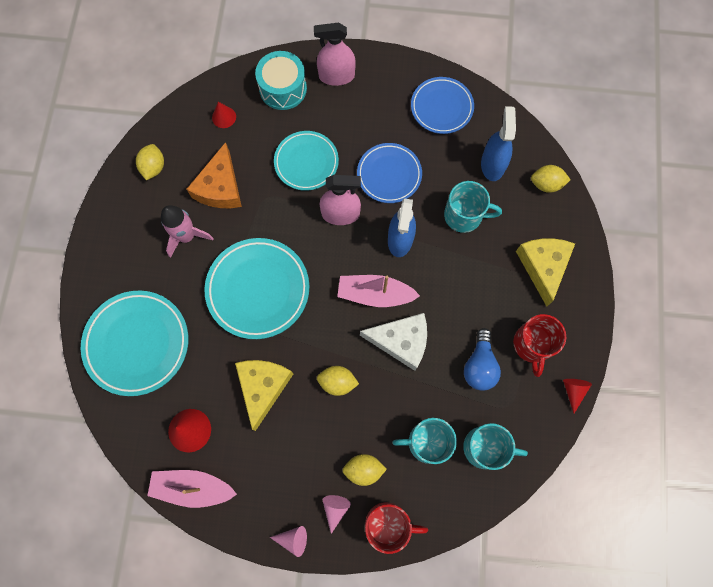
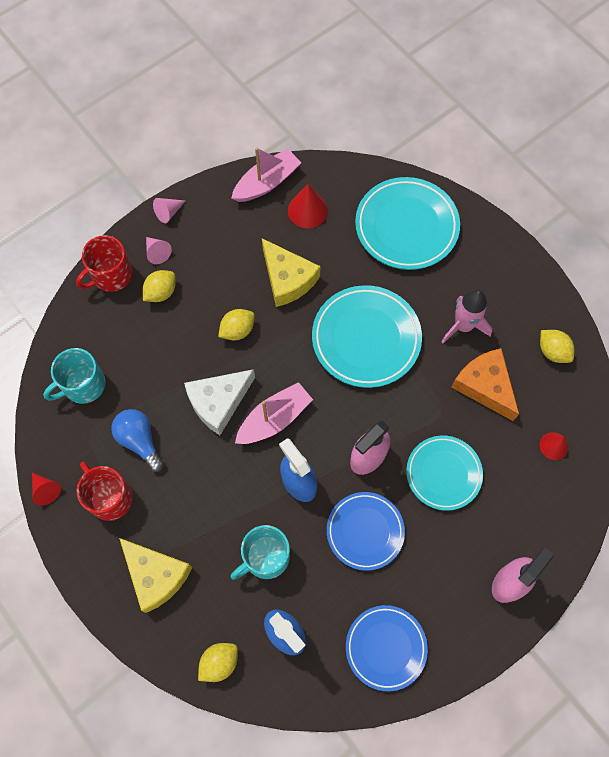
camera: 135 degrees right, 5 degrees down
(283, 88) = (539, 521): turquoise drum -> none
(427, 442) = (131, 350): turquoise mug -> none

